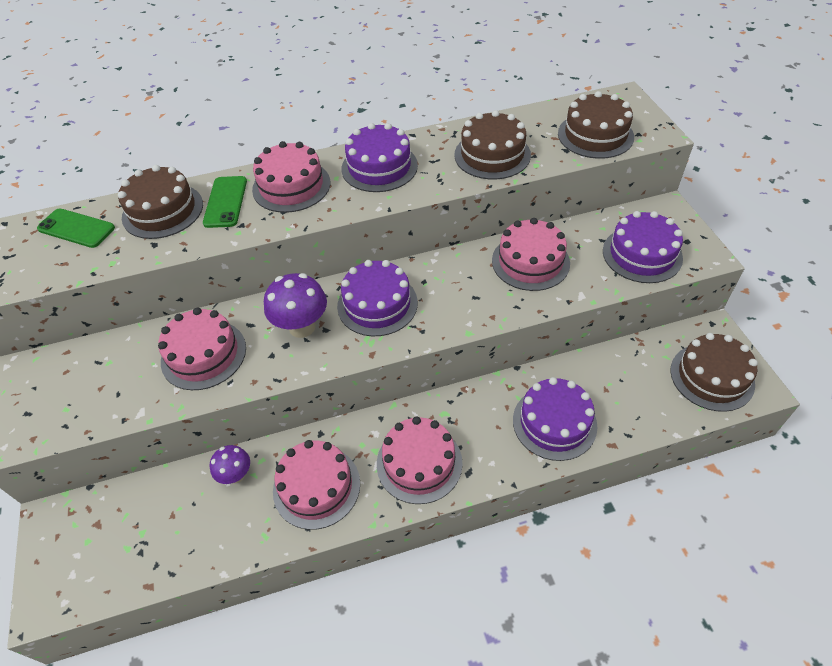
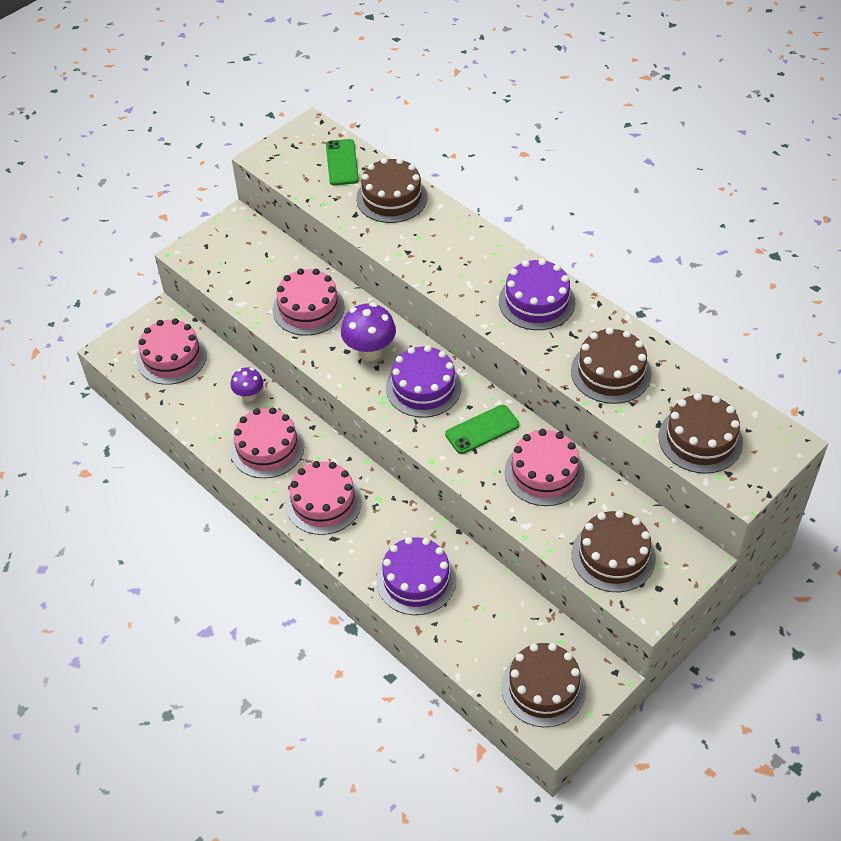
camera: 60 degrees right, 0 degrees up
(225, 202) = (426, 228): green phone -> green phone (482, 430)
(291, 186) = (472, 257): pink cake -> pink cake (171, 357)
(642, 254) = (613, 556): purple cake -> brown cake

